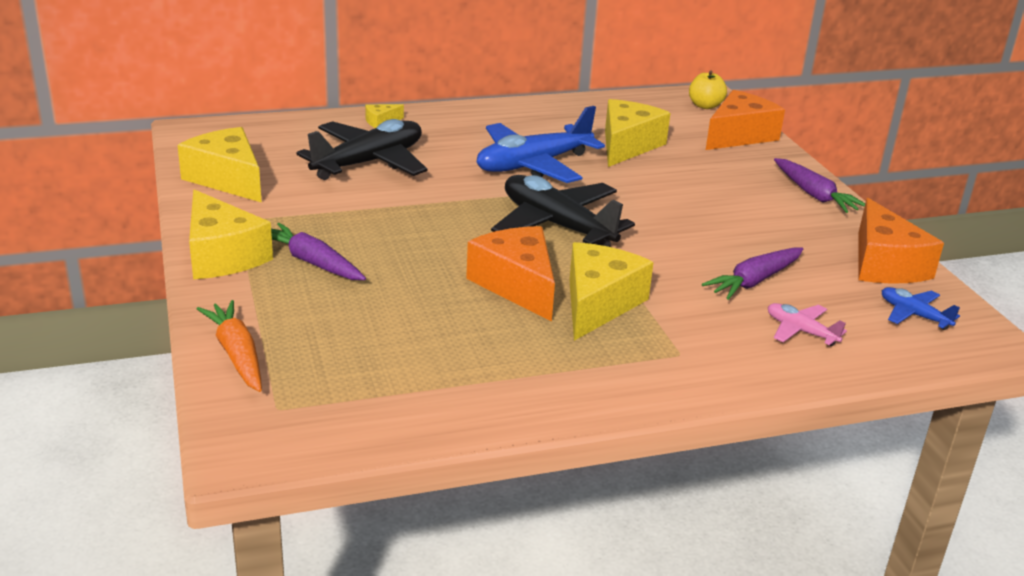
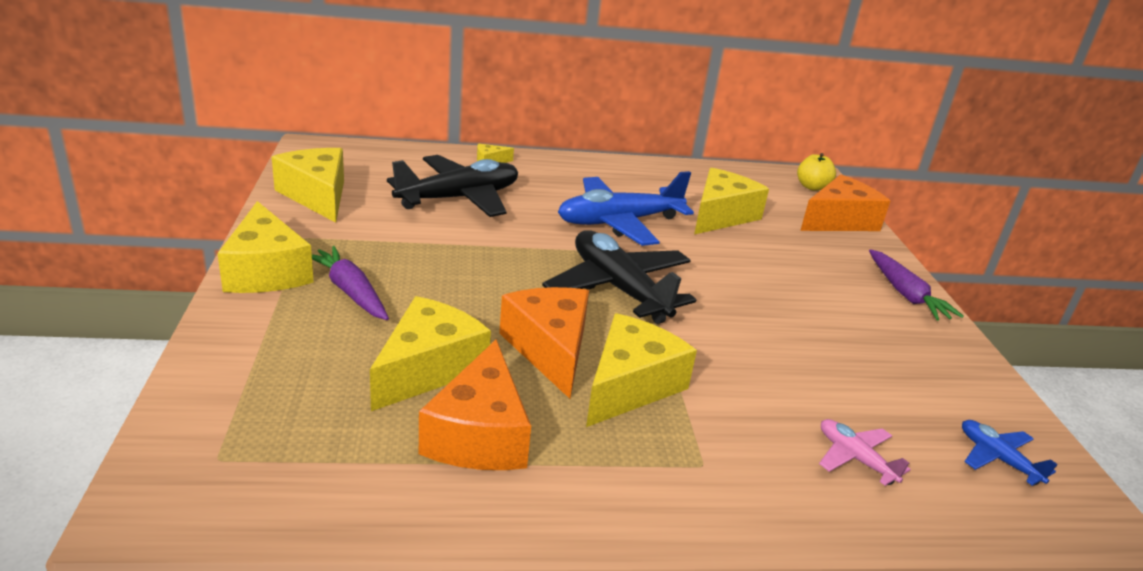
camera: 10 degrees right, 0 degrees up
(237, 354) = (214, 384): orange carrot -> none
(418, 315) = (428, 368): none -> yellow cheese
(754, 281) = (815, 385): purple carrot -> none
(884, 264) = (971, 387): orange cheese -> orange cheese (479, 434)

